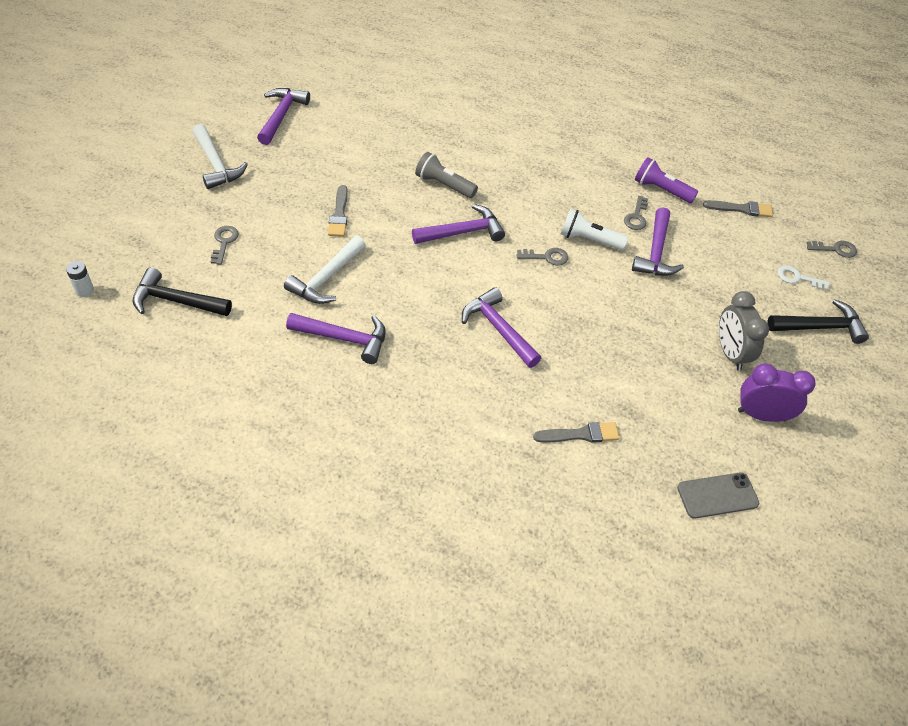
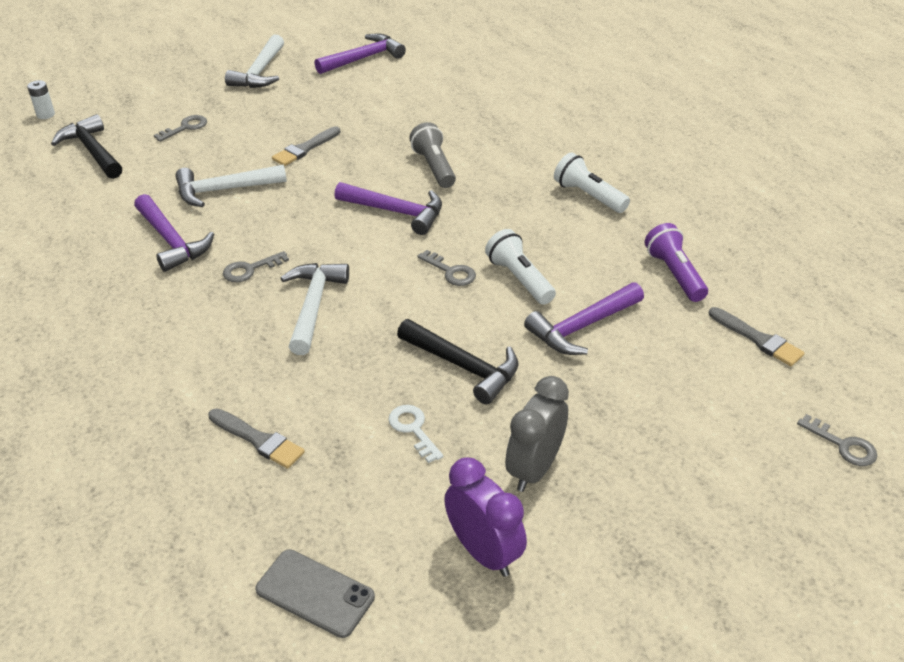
camera: 45 degrees right, 10 degrees down
(498, 329) = (313, 305): purple hammer -> white hammer
(559, 159) = (588, 196): none -> white flashlight
(636, 217) = (606, 284): grey key -> grey key (250, 269)
(798, 278) = (739, 446): white key -> white key (413, 429)
(820, 327) = (698, 513): black hammer -> black hammer (464, 366)

